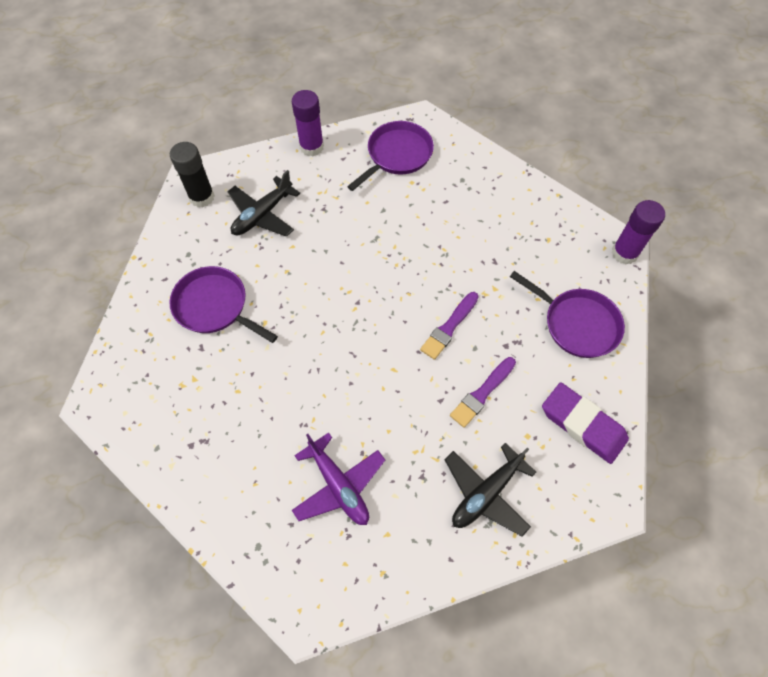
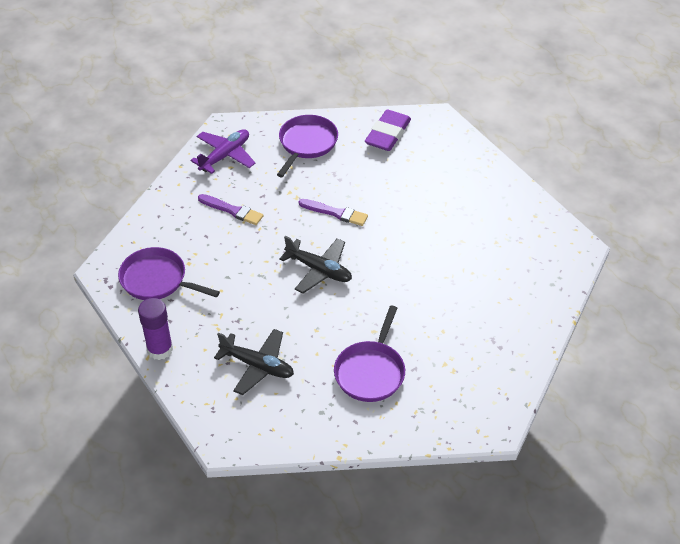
camera: 105 degrees left, 15 degrees down
(202, 197) = (249, 424): black glue stick -> none
(338, 485) = (489, 250): purple plane -> purple plane (225, 156)
(482, 393) = (384, 186): purple brush -> purple brush (232, 210)
(486, 493) = (458, 174): black plane -> black plane (319, 270)
(624, 253) = (232, 124): purple glue stick -> none

